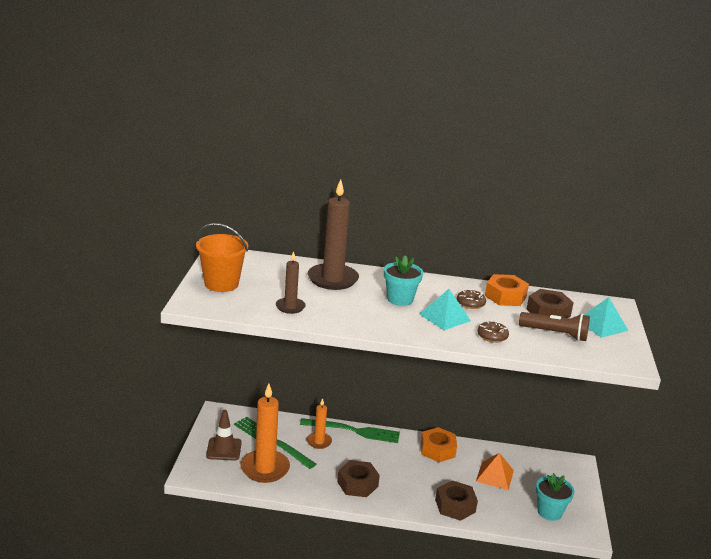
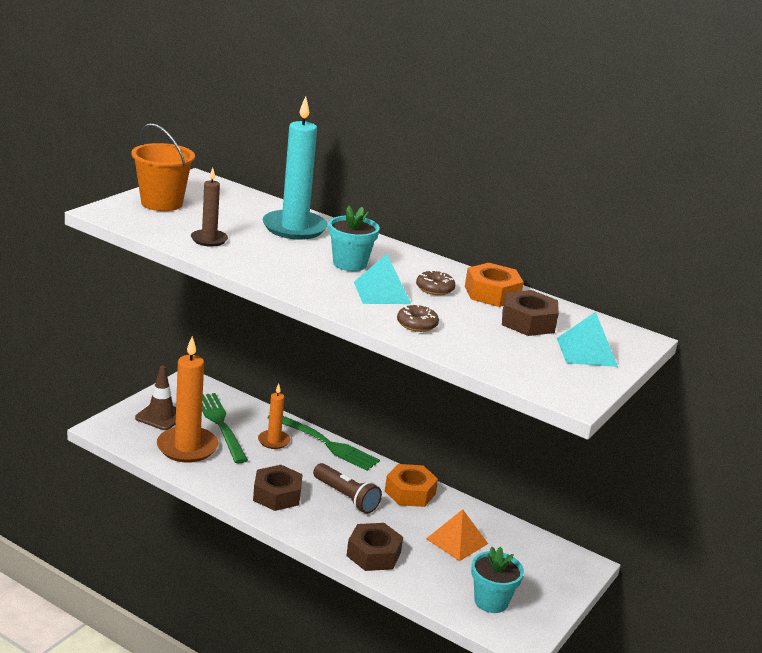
camera: 25 degrees right, 0 degrees up
(333, 279) = (294, 228): brown candle -> turquoise candle
(555, 334) = (506, 344): brown flashlight -> brown flashlight (346, 497)

